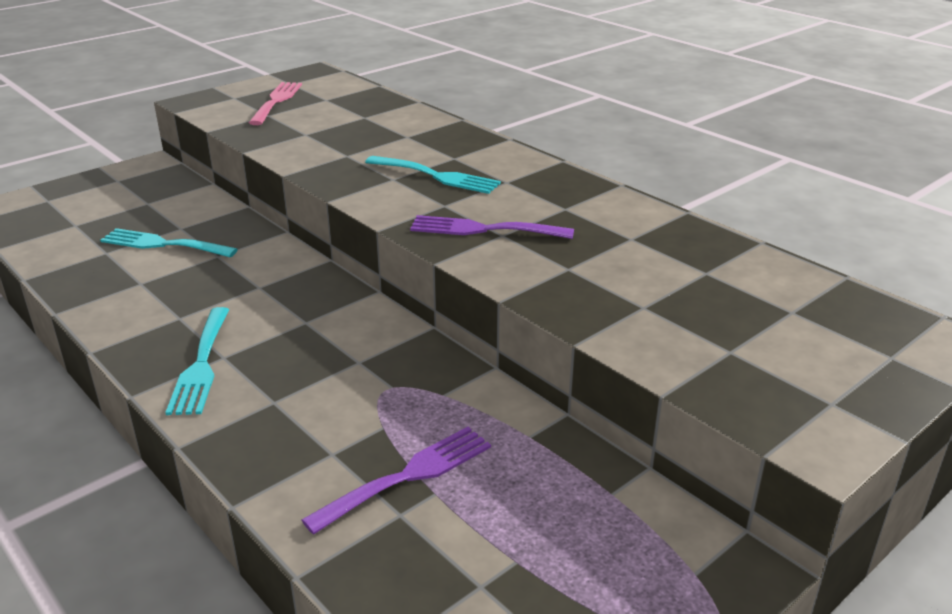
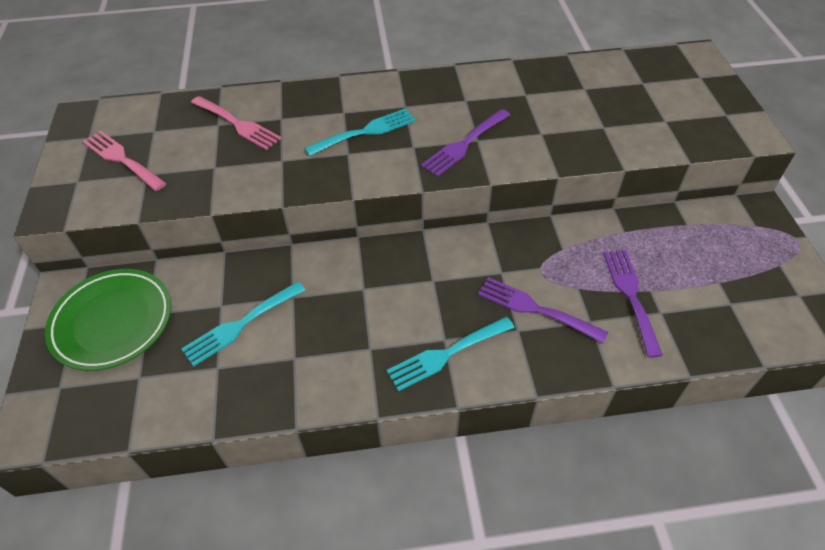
camera: 55 degrees left, 20 degrees up
(128, 193) = (112, 322): none -> green plate
(201, 365) = (446, 354): turquoise fork -> turquoise fork turned 120 degrees clockwise
(318, 404) = (535, 309): none -> purple fork
(374, 123) = (238, 124): none -> pink fork

